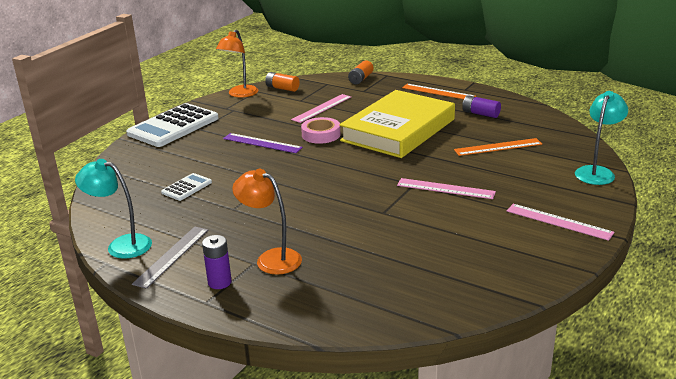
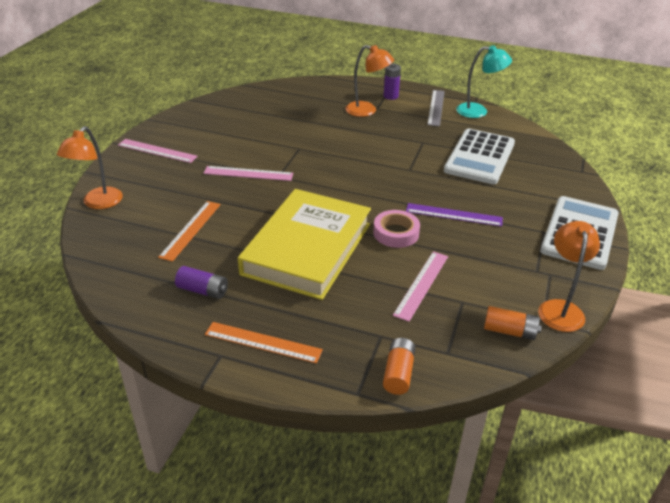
camera: 165 degrees right, 10 degrees up
(187, 187) = (479, 157): white calculator -> white calculator, size x2.10
(498, 147) = (191, 230): orange ruler -> orange ruler turned 45 degrees counterclockwise
(597, 172) = (98, 203): turquoise lamp -> orange lamp

